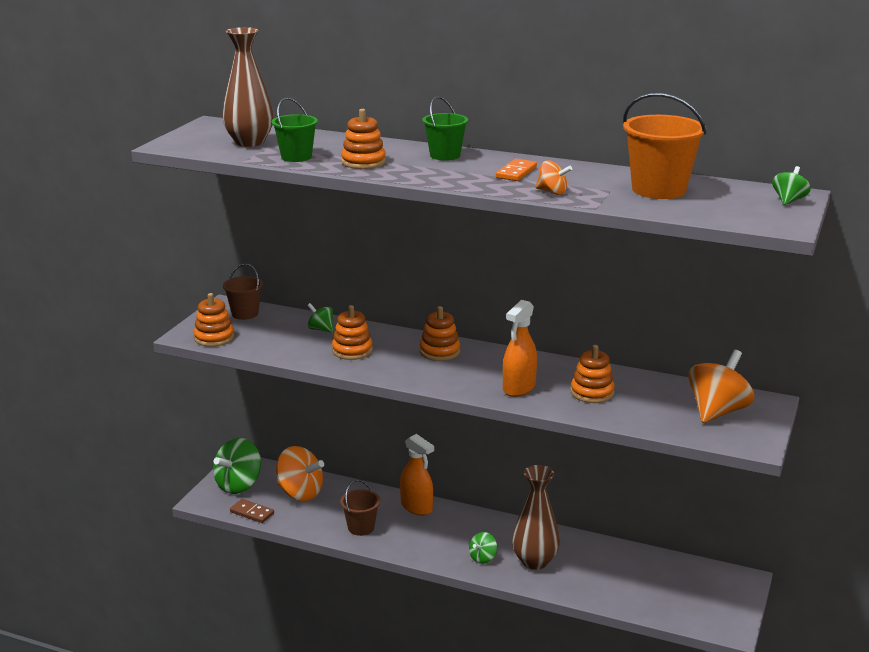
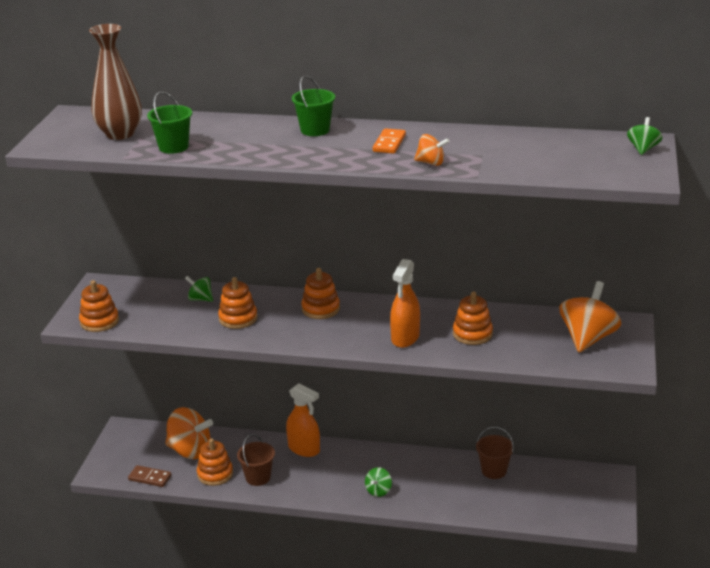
camera: 10 degrees left, 5 degrees up
(239, 485) = (128, 451): green spinning top -> none
(245, 314) = (120, 291): brown bucket -> brown bucket (494, 471)
(363, 162) = (241, 146): orange stacking toy -> orange stacking toy (215, 474)
(534, 561) = (426, 487): brown vase -> none
(658, 190) = (525, 149): orange bucket -> none

